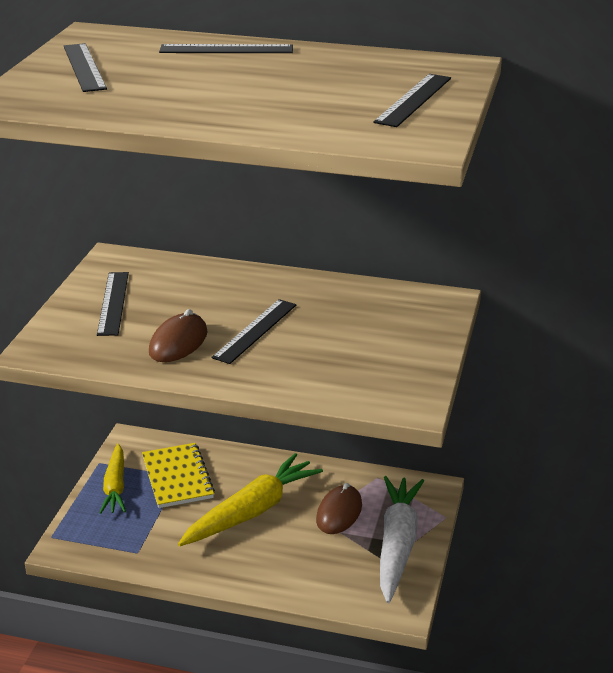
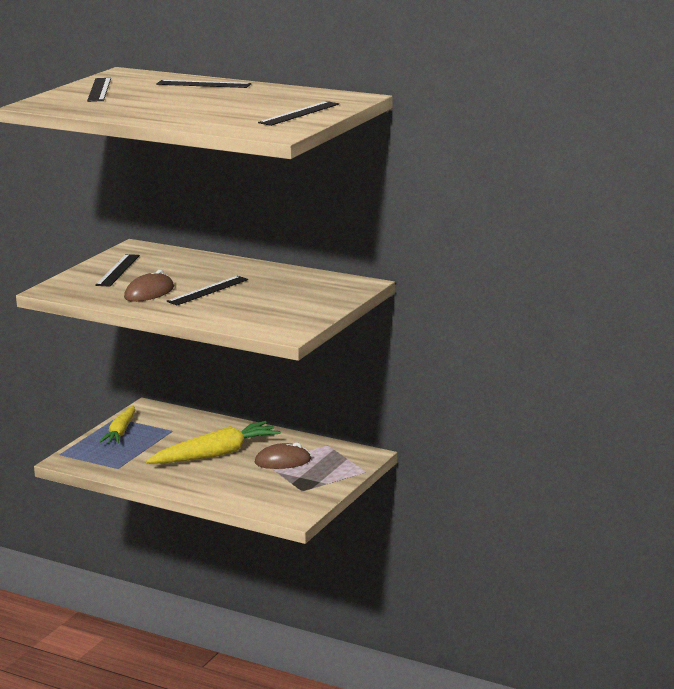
camera: 15 degrees right, 10 degrees down
(177, 477) = (170, 431): yellow notebook -> none
(339, 512) = (283, 461): brown mouse -> brown mouse turned 45 degrees clockwise
(397, 544) = (316, 482): white carrot -> none

